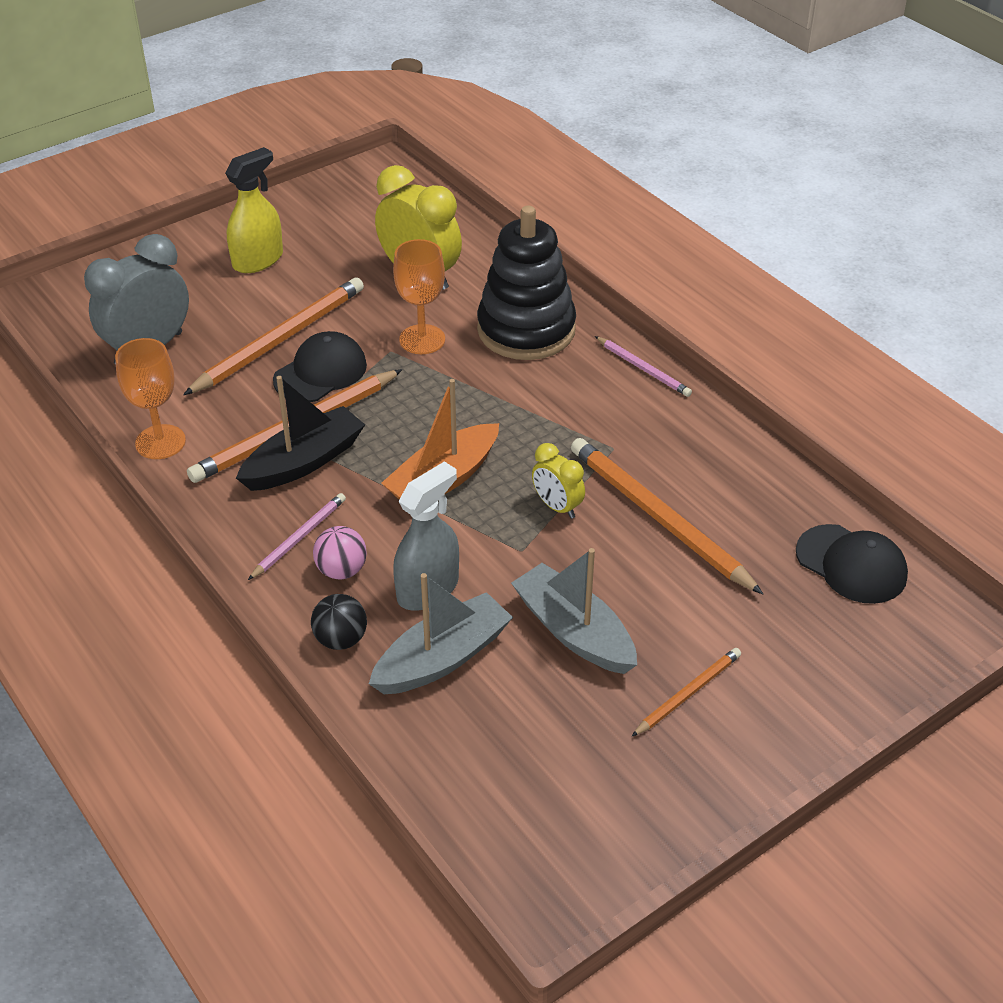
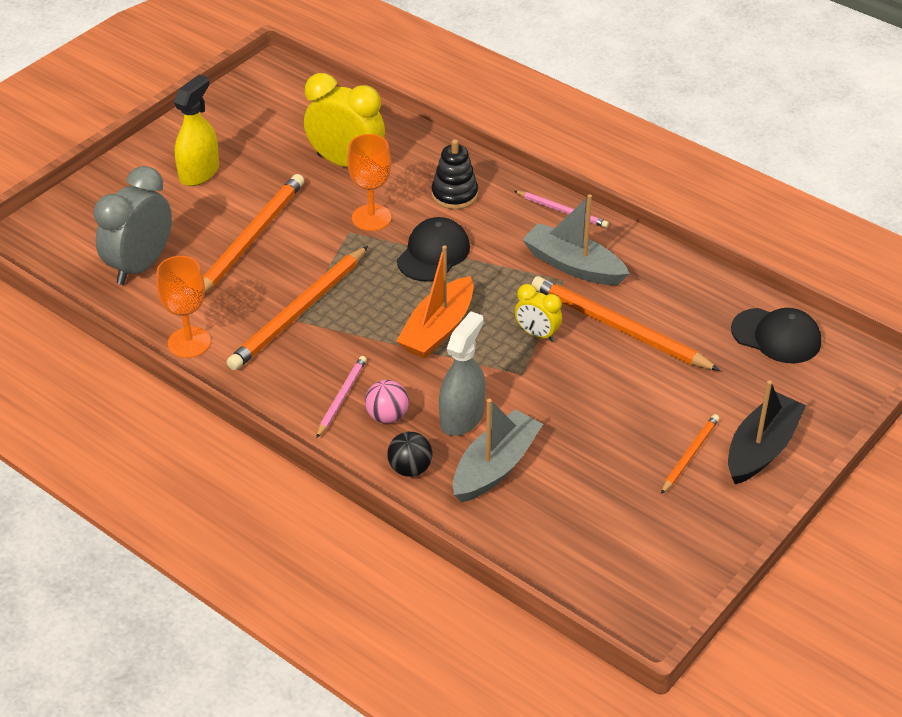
camera: 15 degrees left, 0 degrees up
(304, 462) = (318, 336): black boat -> black boat (761, 448)
(320, 372) = (298, 260): black cap -> black cap (433, 253)
(526, 330) = (454, 195): black stacking toy -> black stacking toy, size x0.56
(574, 631) = (587, 427): grey boat -> grey boat (573, 265)

